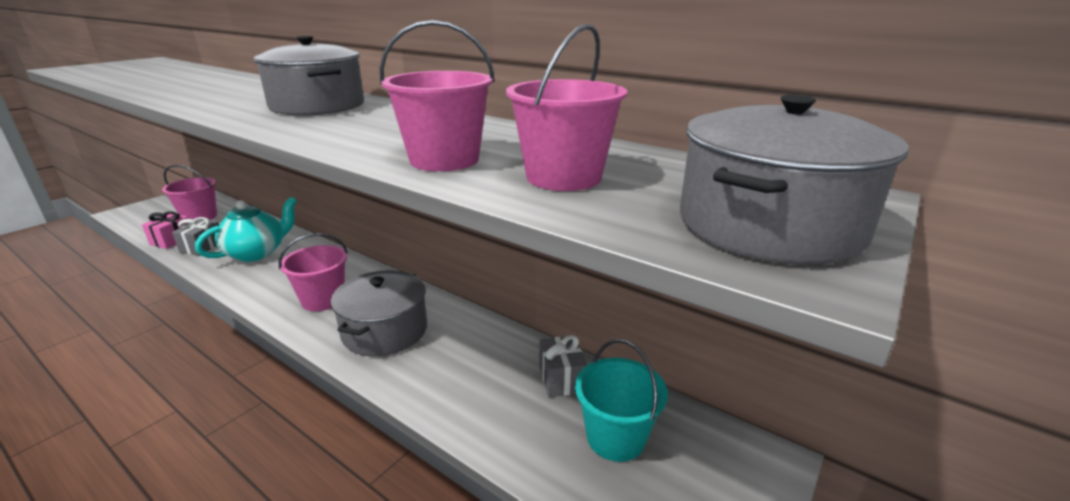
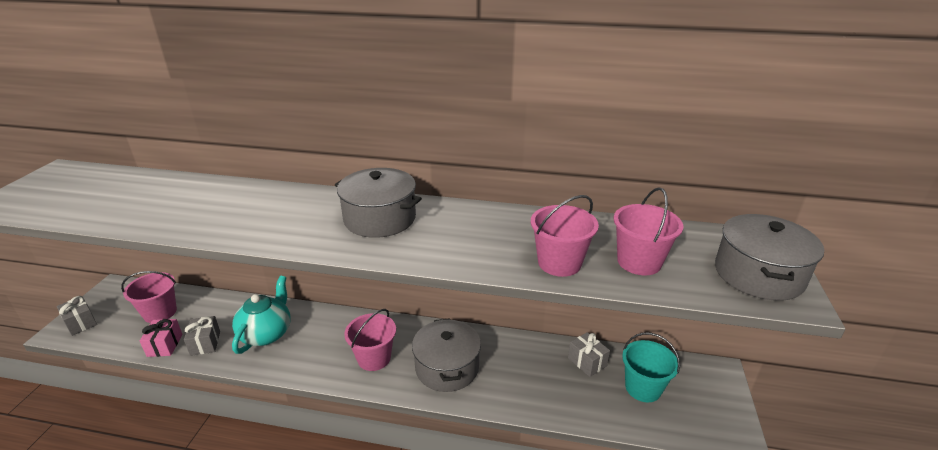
camera: 25 degrees left, 5 degrees up
(140, 211) = (81, 323): none -> grey gift

